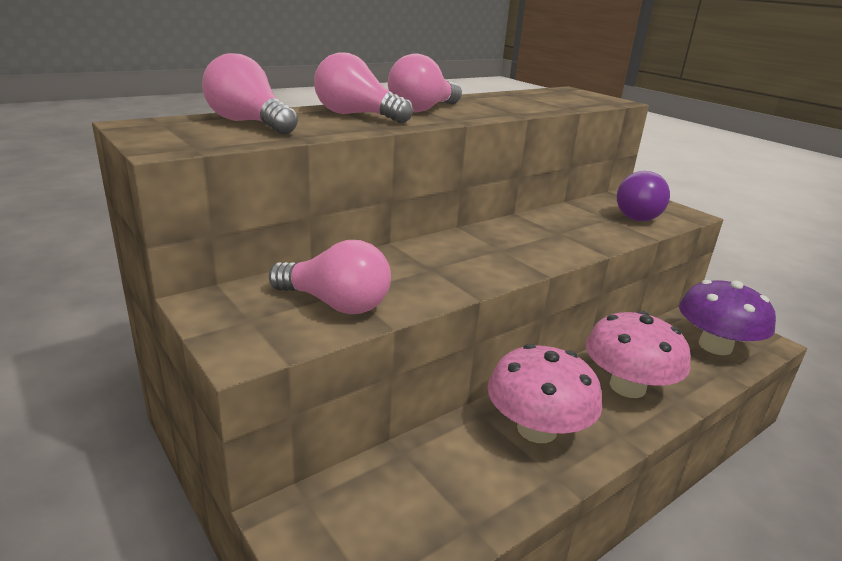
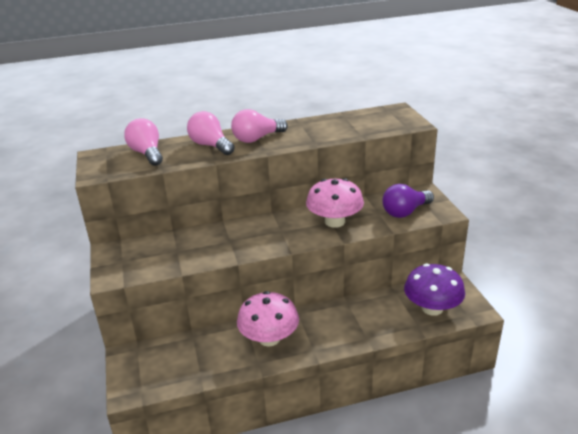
camera: 25 degrees right, 5 degrees up
(335, 304) = (165, 257): pink light bulb -> none
(627, 386) = (344, 324): pink mushroom -> pink mushroom (334, 221)

